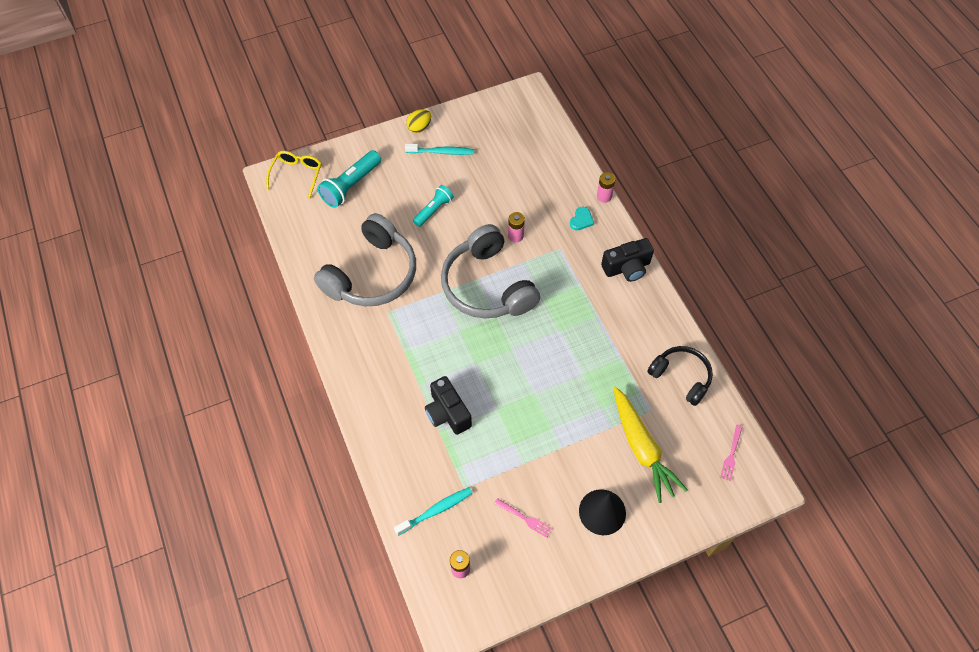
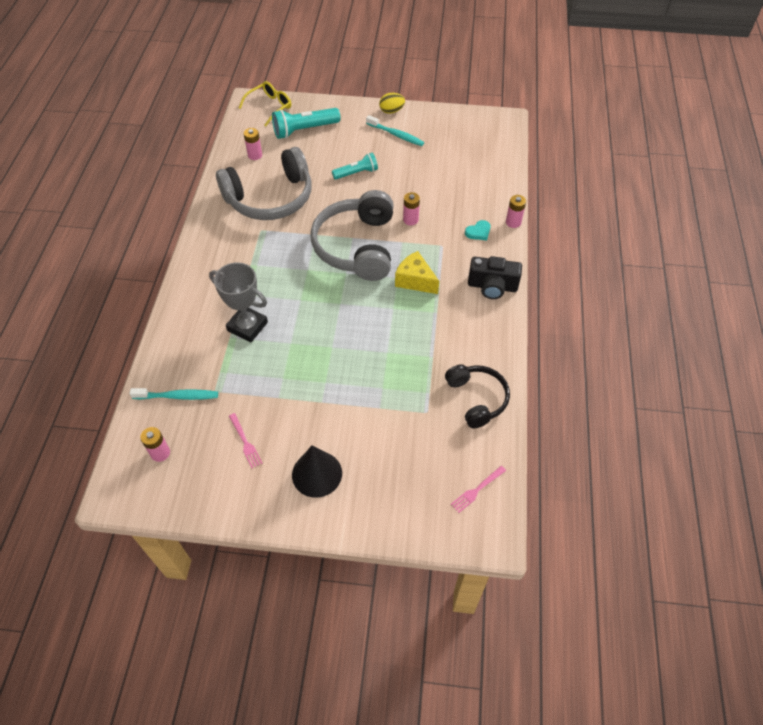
camera: 30 degrees right, 5 degrees down
(322, 235) = (255, 155): none -> pink battery
(447, 413) = (247, 326): black camera -> grey trophy
(560, 294) = (415, 280): none -> yellow cheese
(641, 448) = (394, 439): yellow carrot -> none

